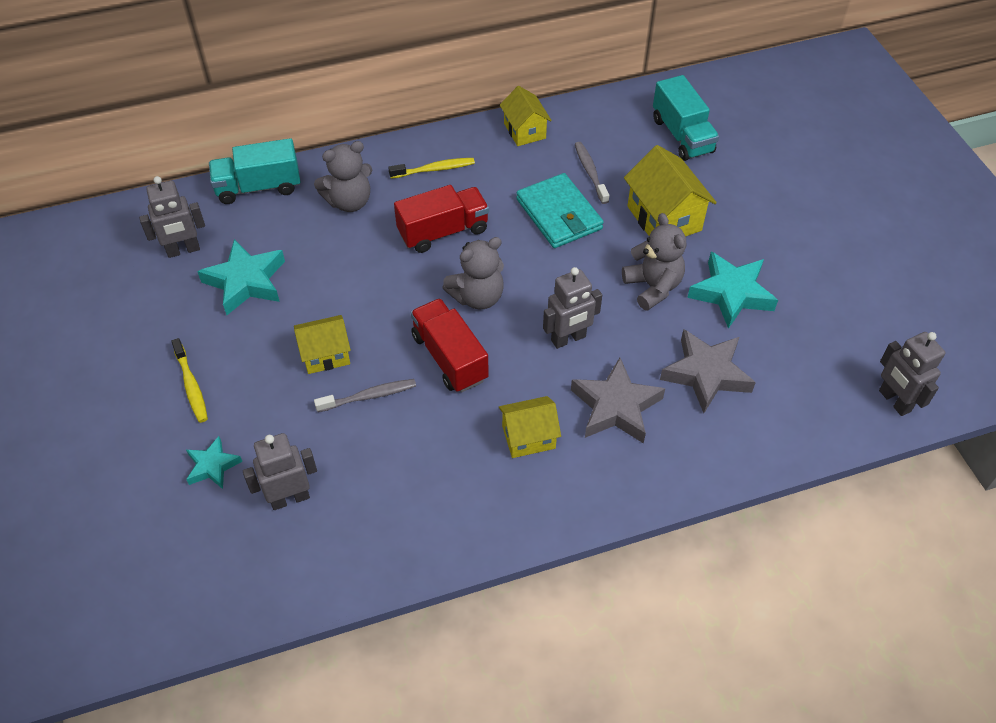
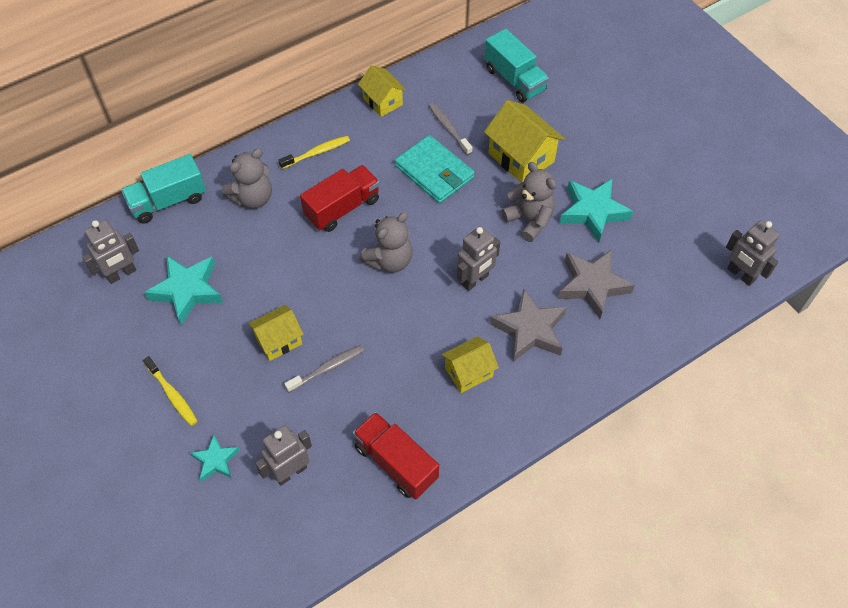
camera: 15 degrees left, 5 degrees up
(449, 358) = (383, 319): red truck -> red truck (396, 462)

